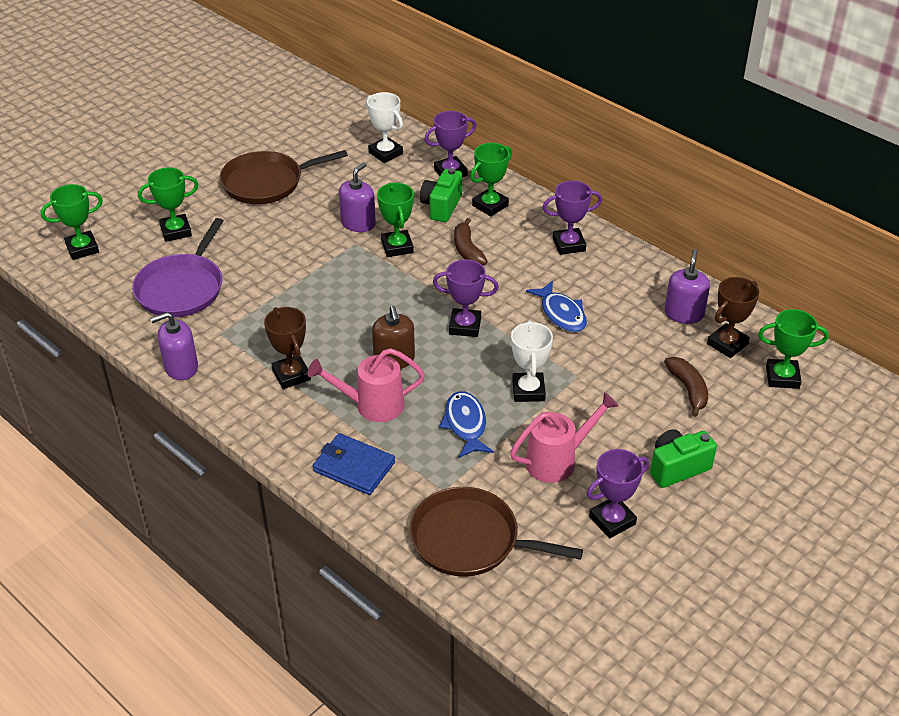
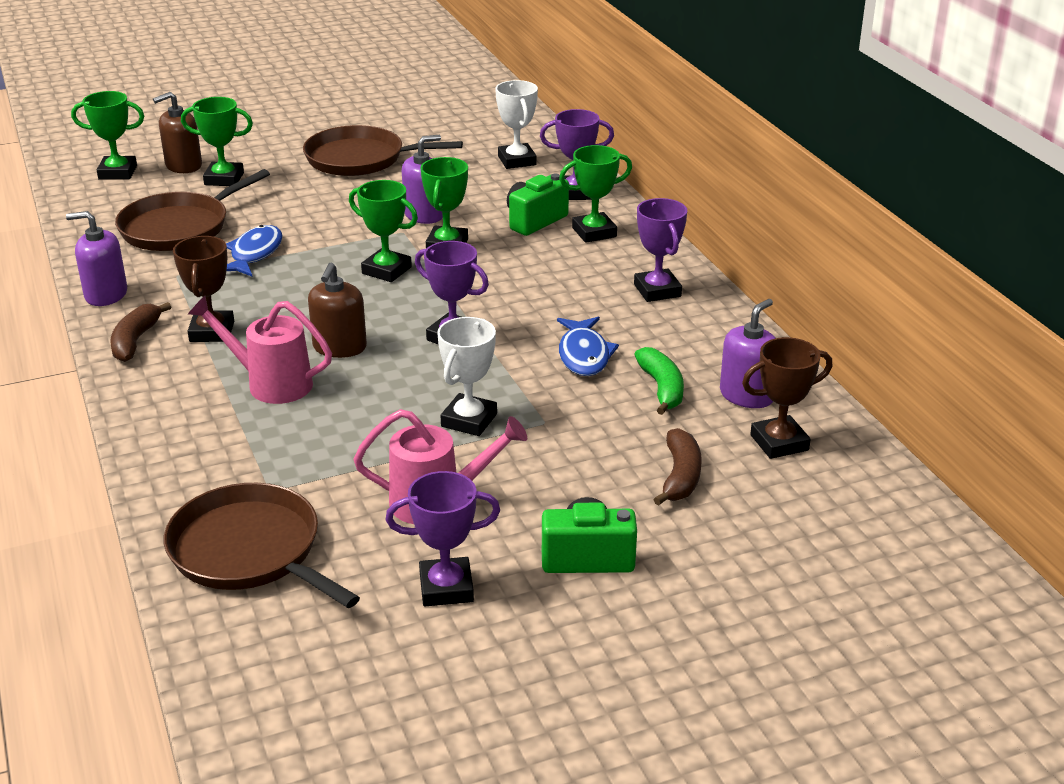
camera: 25 degrees right, 10 degrees down
(131, 227) = (183, 165): none -> brown soap dispenser
(182, 288) = (179, 227): purple pan -> brown pan
(354, 467) = (191, 436): blue wallet -> none
(465, 424) = (360, 432): blue fish -> blue fish (254, 254)
(467, 250) = (526, 267): brown banana -> brown banana (135, 341)
(569, 245) = (657, 290): purple trophy -> purple trophy turned 60 degrees clockwise
(629, 325) = (662, 388): none -> green banana
(782, 377) = (827, 500): green trophy -> green trophy (386, 270)

